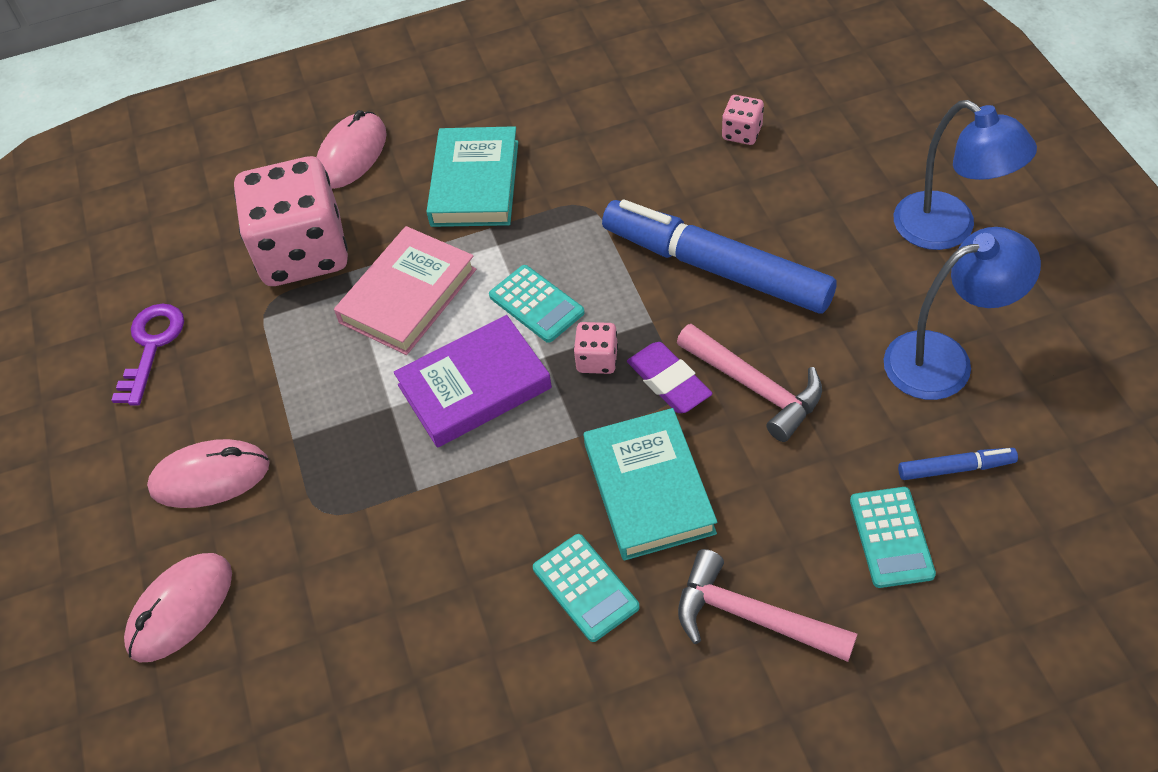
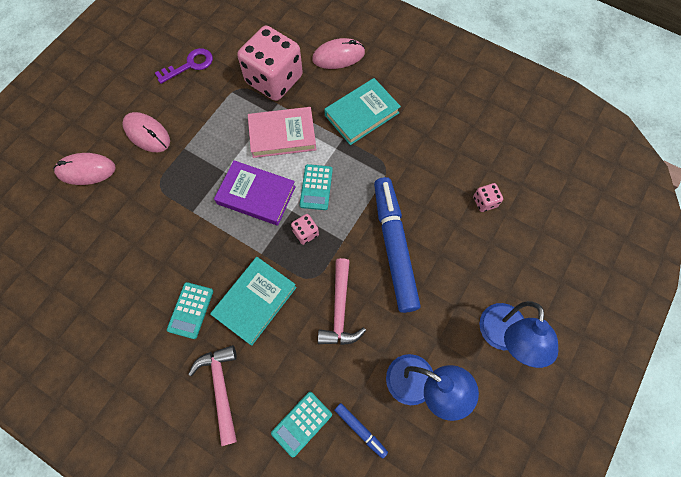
camera: 45 degrees right, 15 degrees up
(669, 382) = (316, 270): purple eraser -> none

